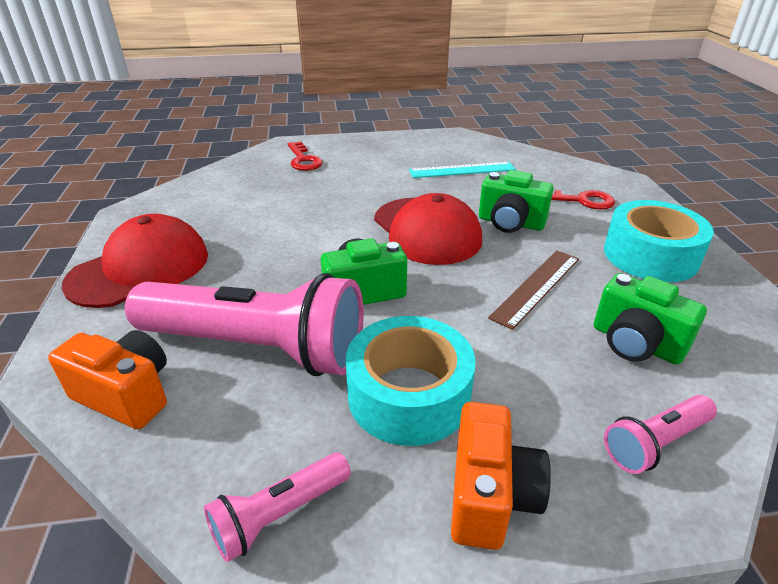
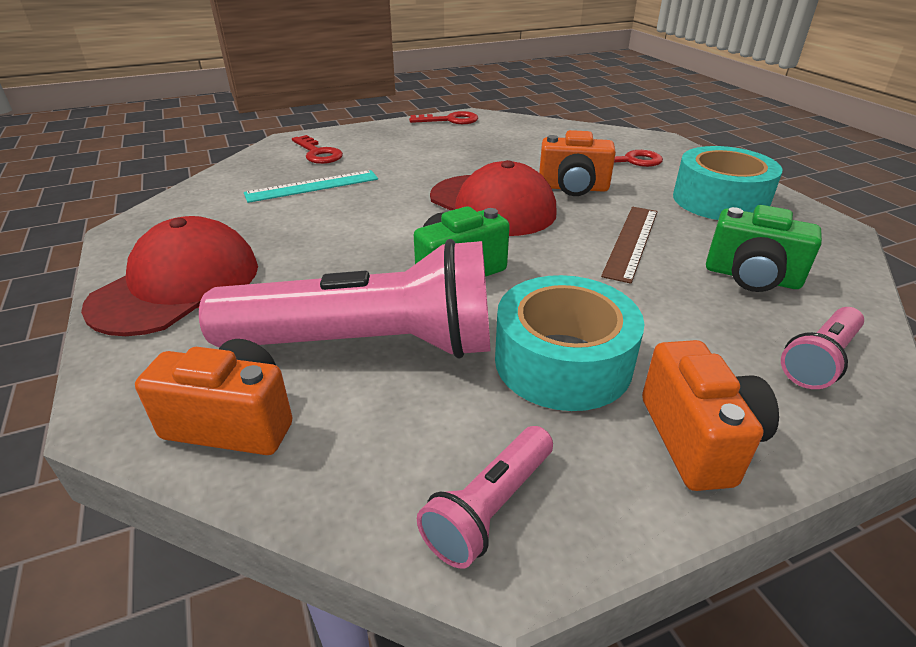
camera: 15 degrees left, 0 degrees up
(433, 138) = (450, 120): none -> red key
(462, 170) = (497, 146): turquoise ruler -> turquoise ruler (312, 186)
(510, 223) = (573, 188): green camera -> orange camera

